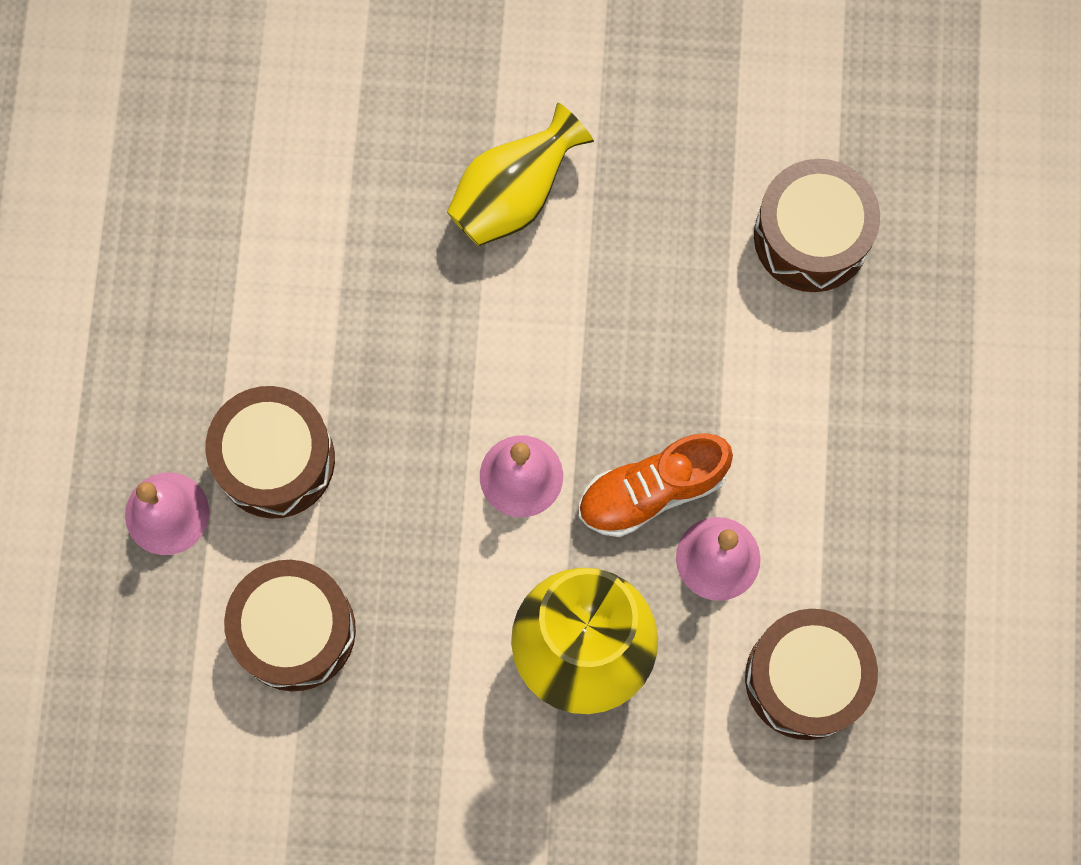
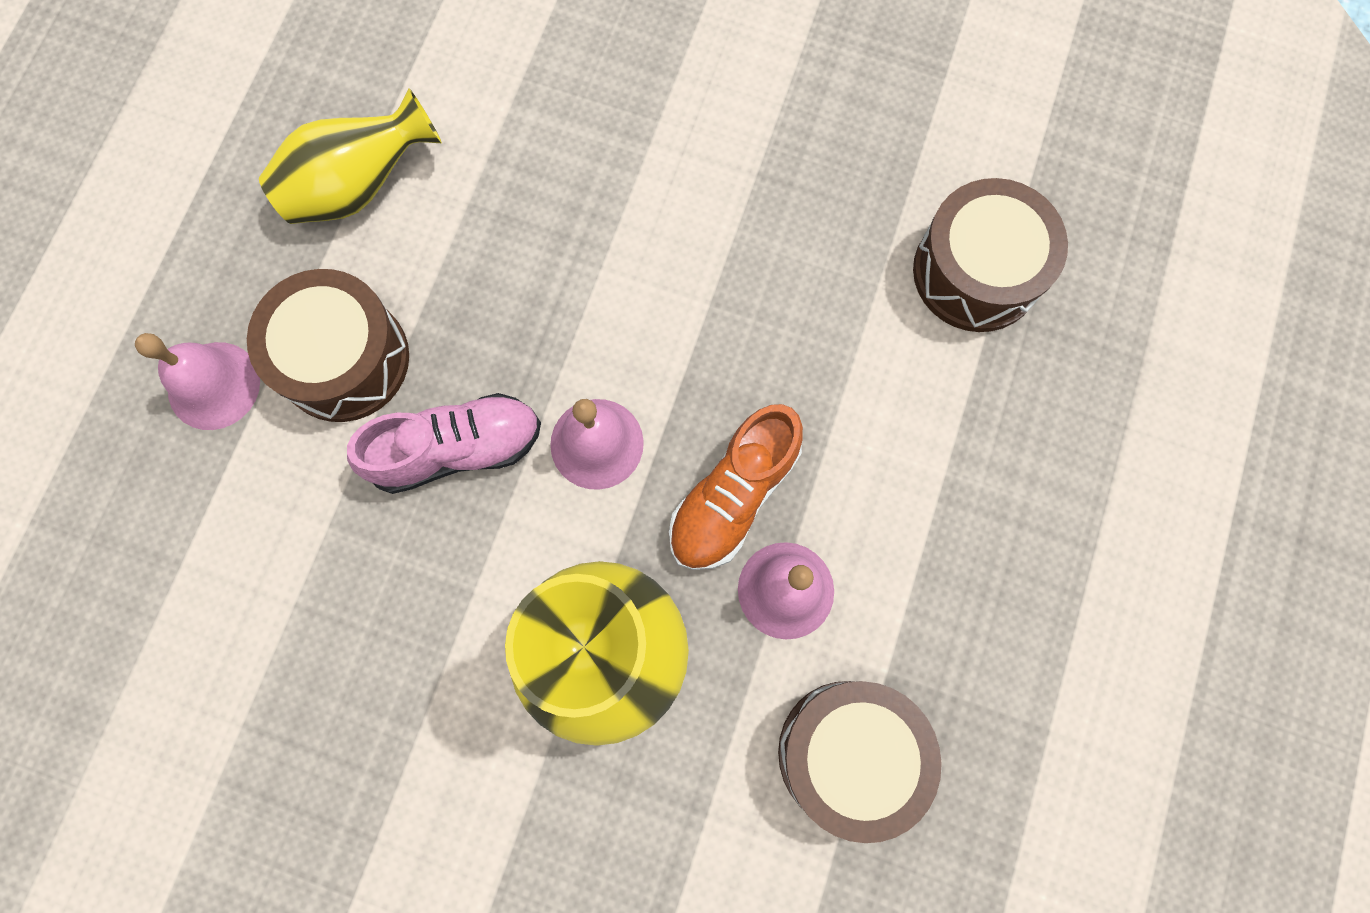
camera: 15 degrees right, 0 degrees up
(295, 630) = (304, 545): brown drum -> none
(401, 513) = (457, 449): none -> pink shoe
(514, 195) = (674, 154): yellow vase -> yellow vase (360, 186)
(652, 490) = (733, 496): orange shoe -> orange shoe turned 45 degrees counterclockwise

